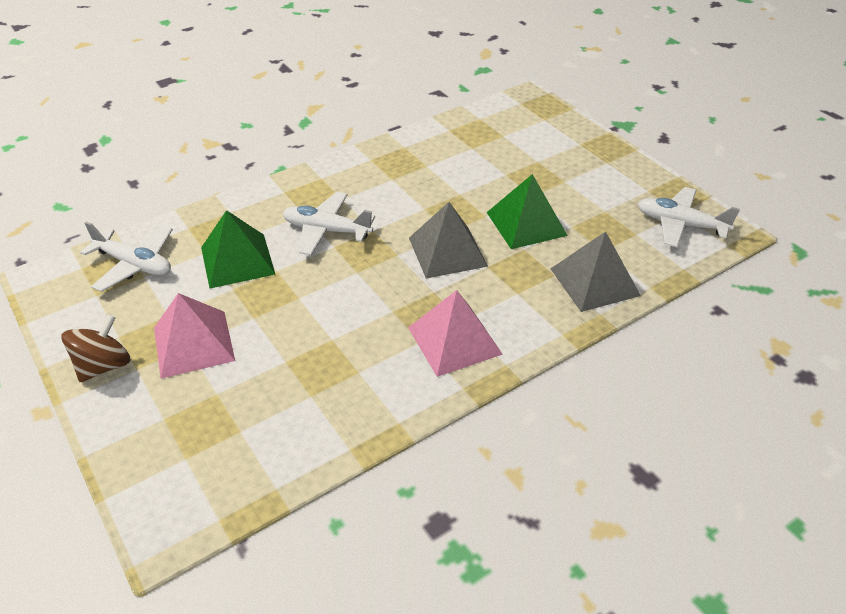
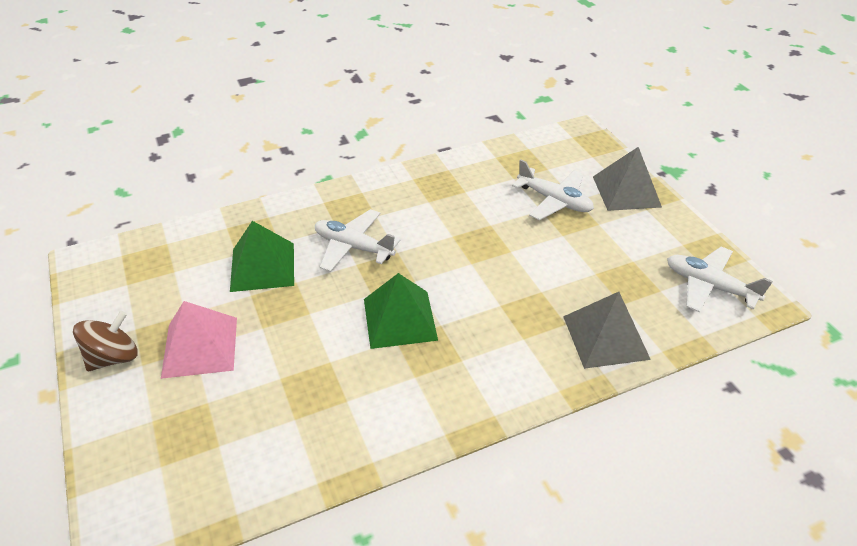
camera: 10 degrees right, 0 degrees up
(134, 264) = (169, 258): white plane -> white plane (554, 201)
(447, 251) = (464, 284): grey pyramid -> grey pyramid (626, 191)
(454, 340) = (449, 381): pink pyramid -> none
(526, 223) = (549, 264): green pyramid -> green pyramid (400, 319)

